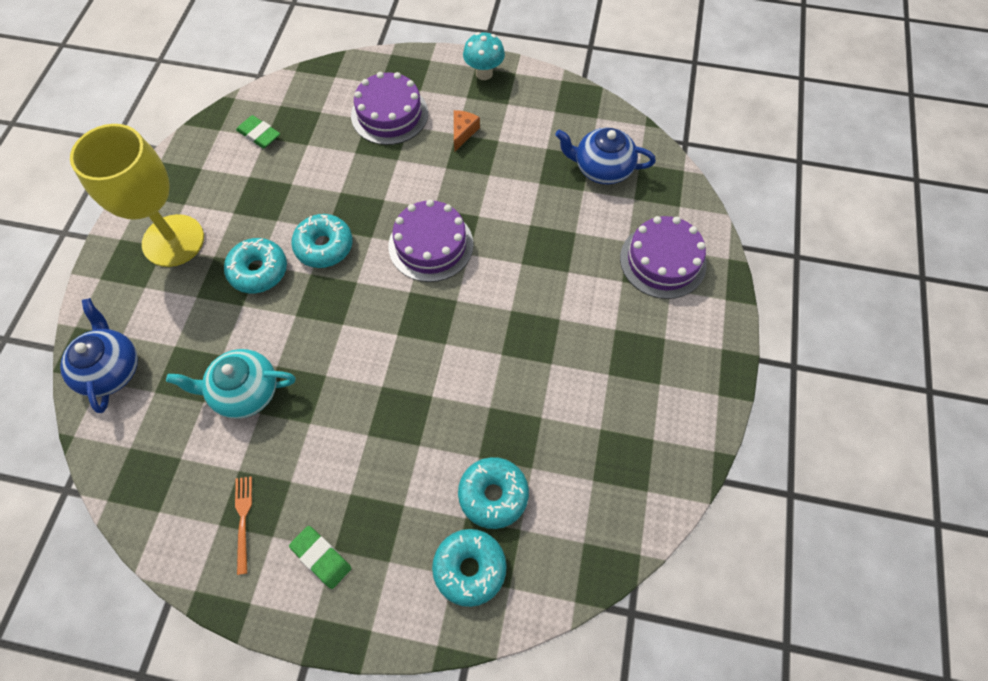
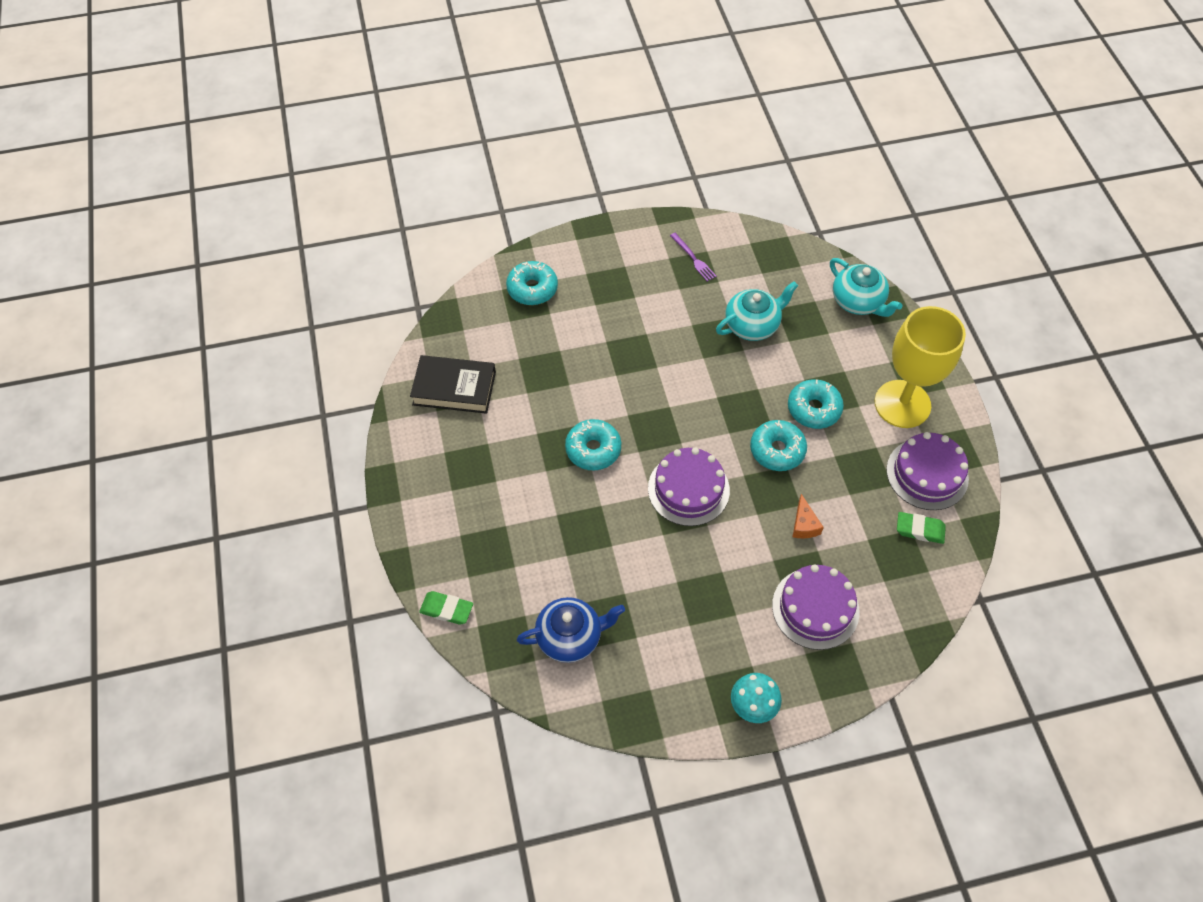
camera: 155 degrees right, 5 degrees down
(111, 369) = (858, 301): blue teapot -> turquoise teapot
(243, 520) = (693, 258): orange fork -> purple fork
(321, 557) = (630, 259): green eraser -> green eraser (446, 609)
(463, 132) = (729, 619): orange cheese -> orange cheese (804, 525)
(493, 495) = (537, 332): turquoise donut -> turquoise donut (593, 449)
(623, 459) = (454, 388): none -> black book
(663, 261) = (475, 560): purple cake -> purple cake (927, 474)

